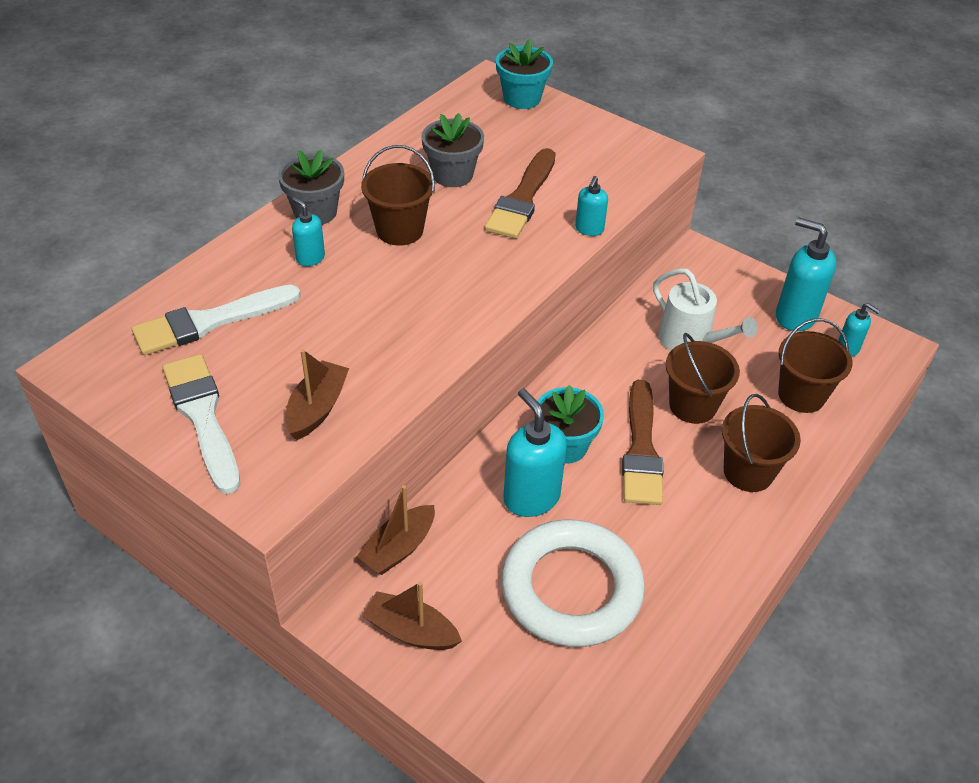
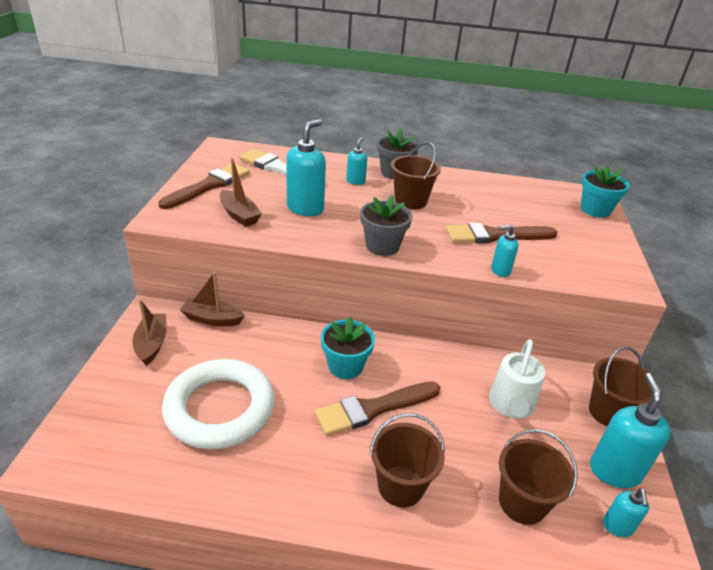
camera: 60 degrees right, 10 degrees down
(202, 417) = (209, 186): white brush -> brown brush
(317, 408) = (239, 215): brown boat -> brown boat turned 60 degrees clockwise
(452, 175) = (483, 205): grey flower pot -> grey flower pot (382, 246)
(531, 497) = (288, 363): turquoise soap dispenser -> turquoise soap dispenser (305, 208)
(692, 405) = (443, 427): brown bucket -> brown bucket (609, 412)

